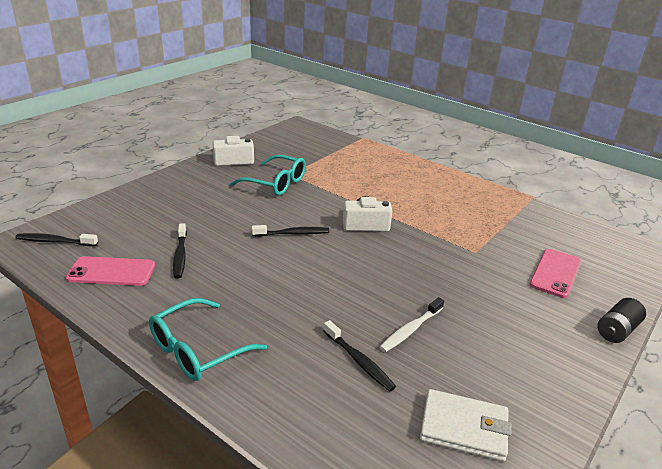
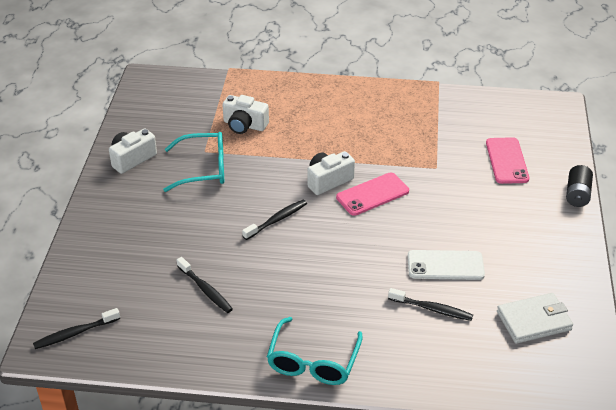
camera: 30 degrees left, 10 degrees up
(111, 272) = (166, 335): pink phone -> pink phone (372, 194)
(337, 170) = (244, 125): none -> white camera
(410, 330) = (445, 265): white toothbrush -> white phone

